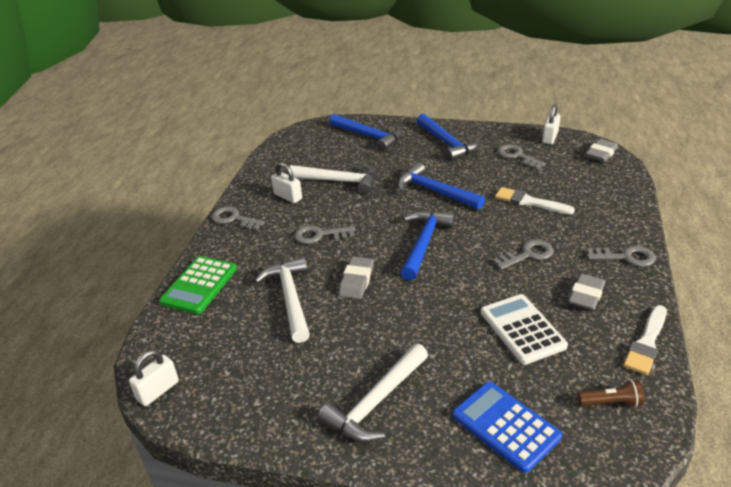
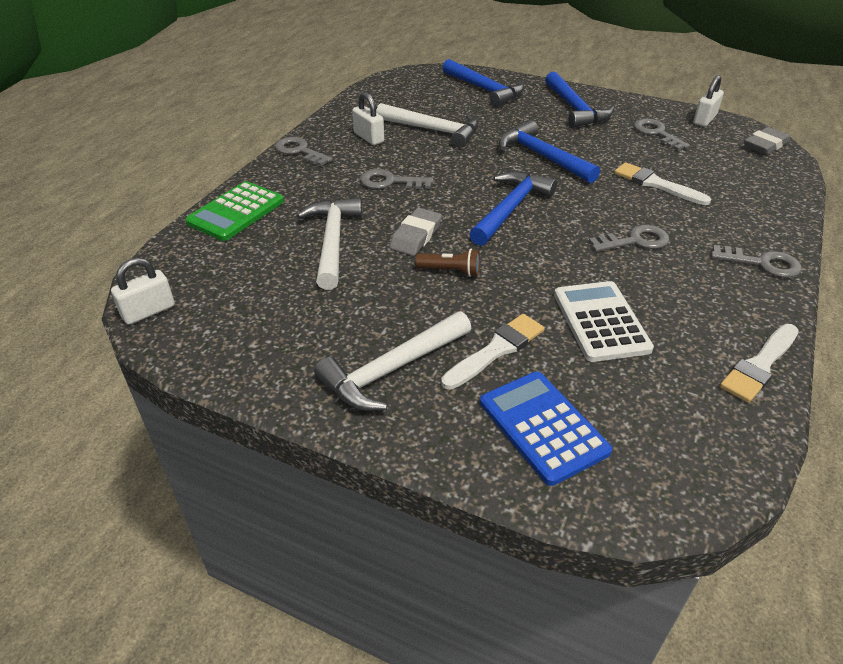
camera: 10 degrees right, 5 degrees up
(451, 369) = (496, 350): none -> white brush
(586, 295) = (695, 297): grey eraser -> none
(611, 402) = (690, 426): brown flashlight -> brown flashlight (450, 271)

